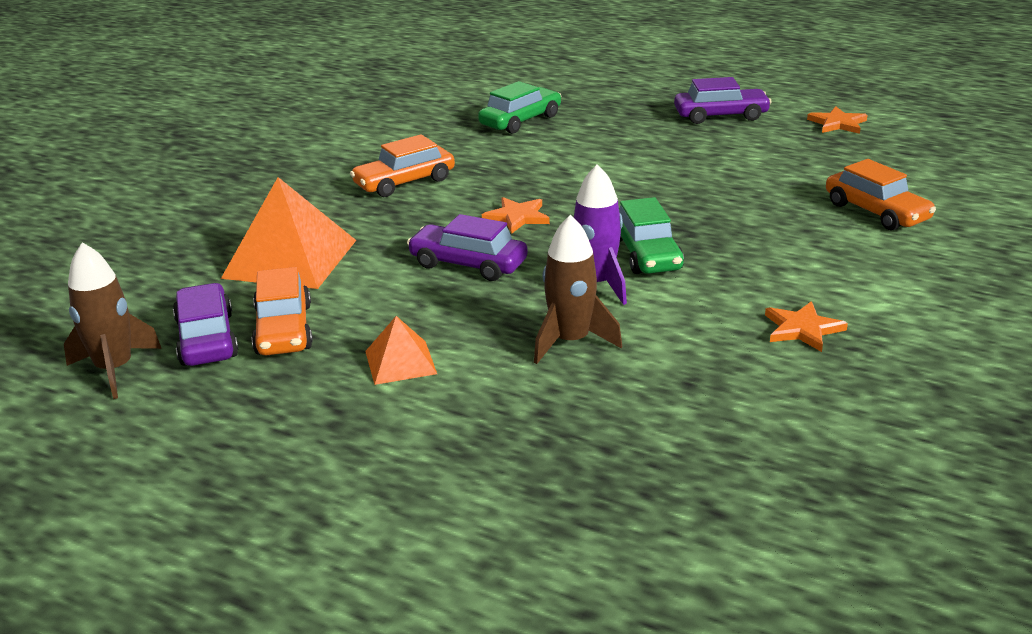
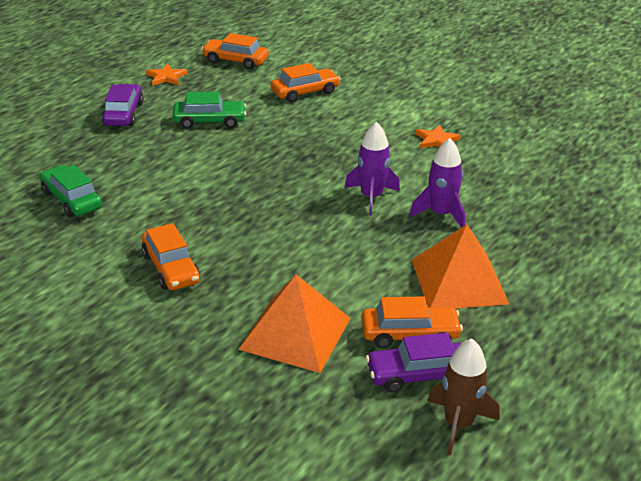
camera: 85 degrees left, 5 degrees up
(400, 362) = (459, 281): orange pyramid -> orange pyramid, size x1.91
(468, 264) = (329, 245): purple car -> none
(517, 217) = (261, 218): orange star -> none
(571, 341) = (441, 214): brown rocket -> purple rocket
(646, 254) = (335, 174): green car -> green car (209, 121)
(931, 156) = (235, 61): none -> orange car

